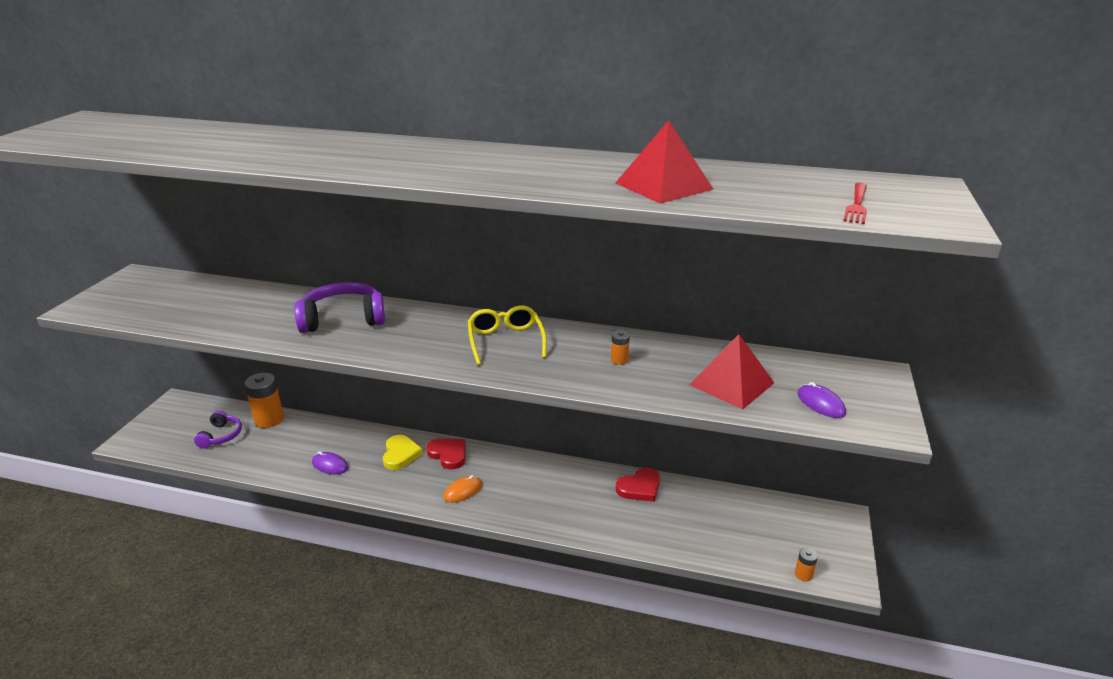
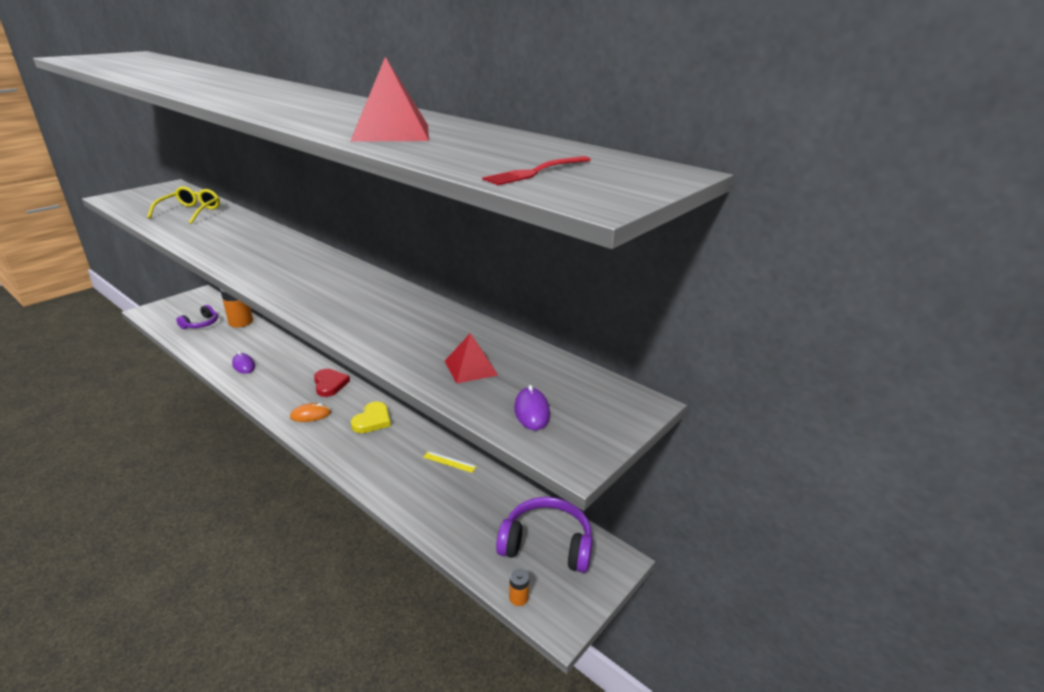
camera: 25 degrees right, 0 degrees up
(343, 319) = (248, 240): purple headphones -> purple headphones (547, 544)
(400, 454) = (297, 373): yellow heart -> yellow heart (372, 420)
(505, 341) = (334, 283): yellow glasses -> yellow glasses (190, 212)
(619, 360) = (401, 321): orange battery -> none
(639, 487) = (449, 462): red heart -> yellow ruler
(731, 383) = (470, 368): red pyramid -> red pyramid, size x0.65

